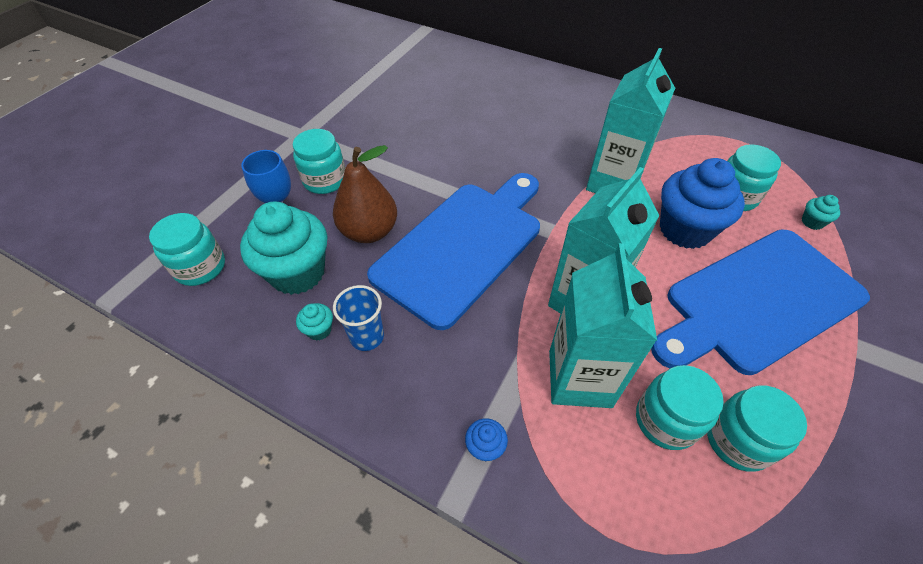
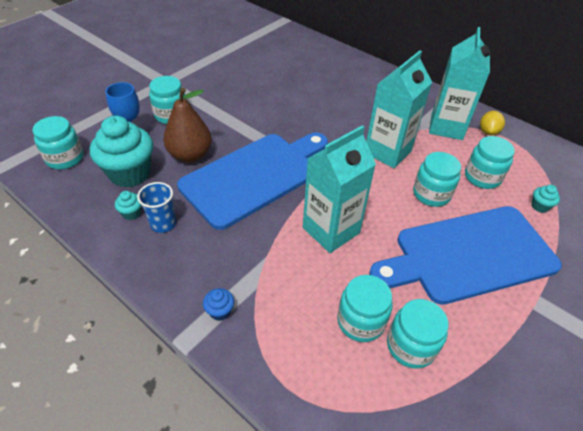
camera: 10 degrees right, 5 degrees down
(579, 378) = (307, 280): turquoise carton -> turquoise carton (446, 127)
(685, 230) = (431, 194): blue cupcake -> turquoise jar
(718, 137) = (488, 132): none -> yellow lemon

